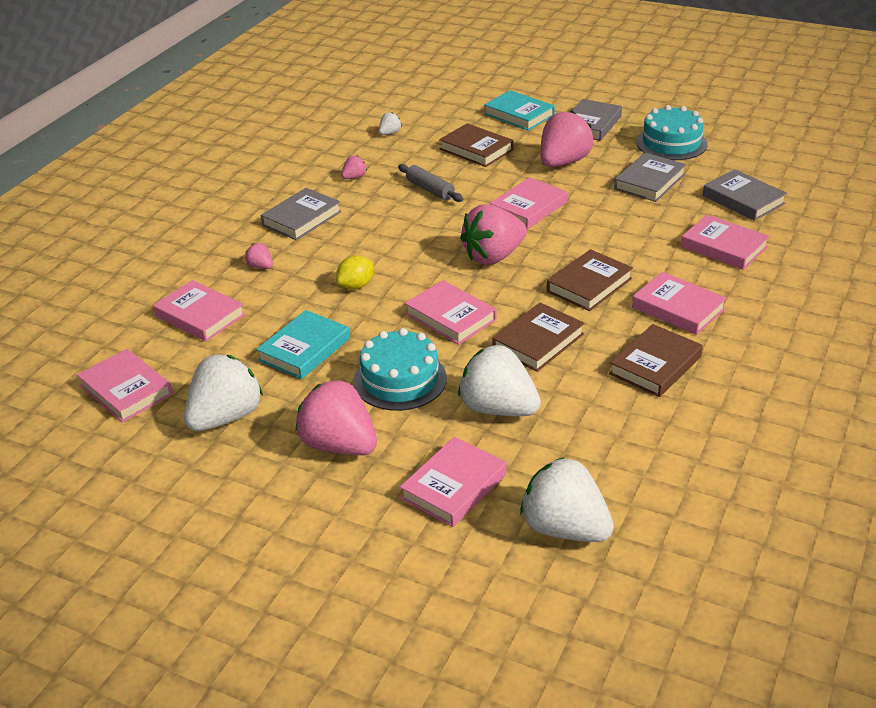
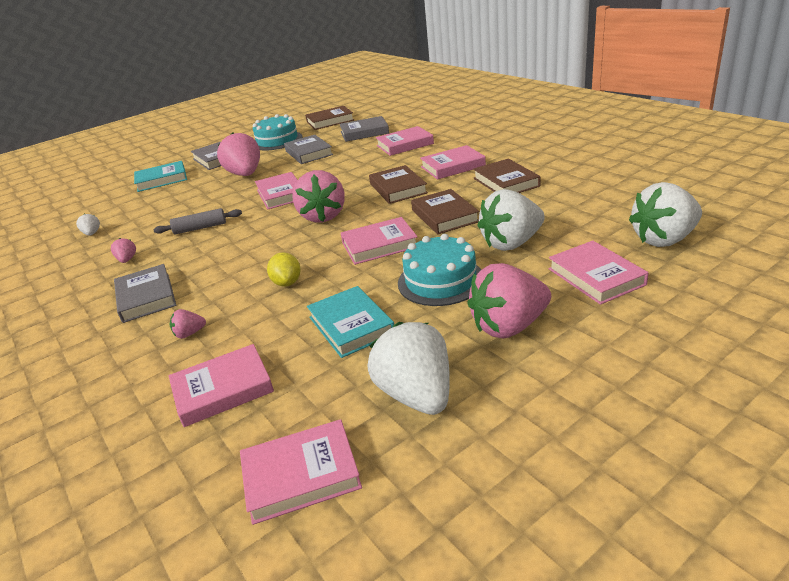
camera: 60 degrees left, 5 degrees down
(476, 149) = (178, 202): brown book -> brown book (330, 121)

